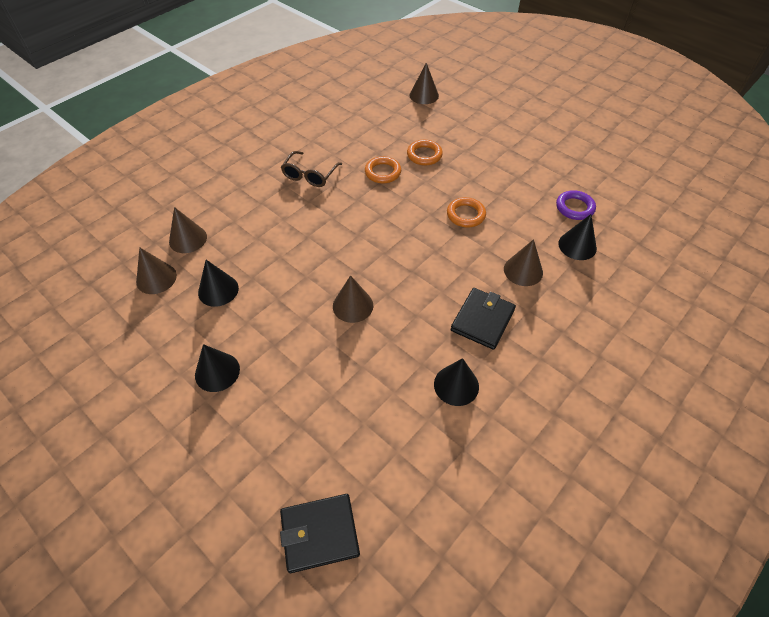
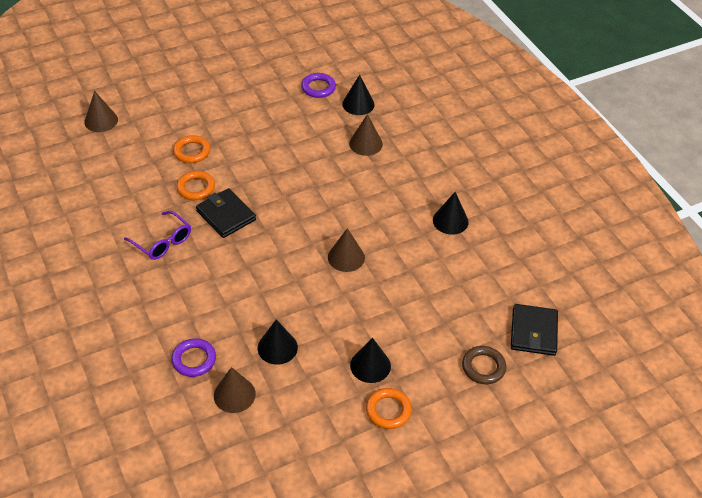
camera: 70 degrees left, 5 degrees down
(188, 239) = (194, 360): brown cone -> purple ring
(246, 487) = (483, 367): none -> brown ring
(310, 175) = (163, 242): brown glasses -> purple glasses
(465, 215) = (286, 153): orange ring -> orange ring (388, 410)
(482, 320) = (400, 185): black wallet -> black wallet (226, 215)

